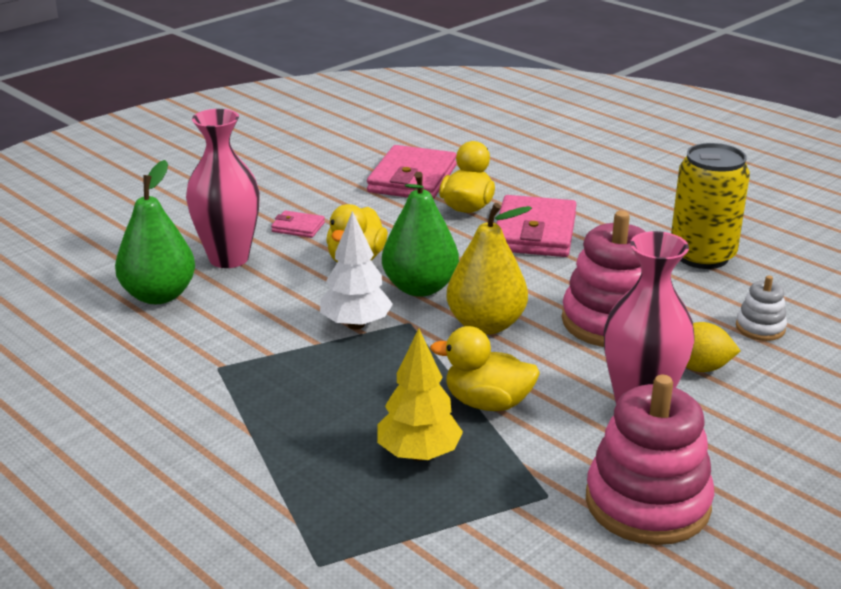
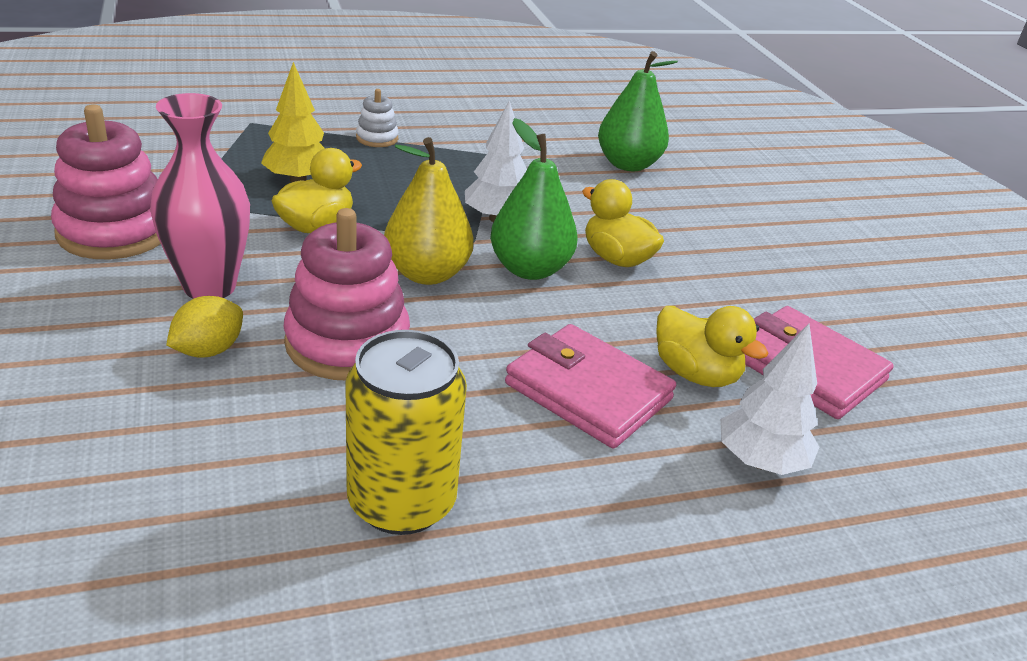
camera: 115 degrees right, 5 degrees up
(229, 258) = (671, 205): pink vase -> none
(298, 227) = (714, 254): pink wallet -> none
(522, 179) = (760, 461): none -> white tree
(760, 328) = (206, 438): white stacking toy -> white stacking toy (377, 138)

